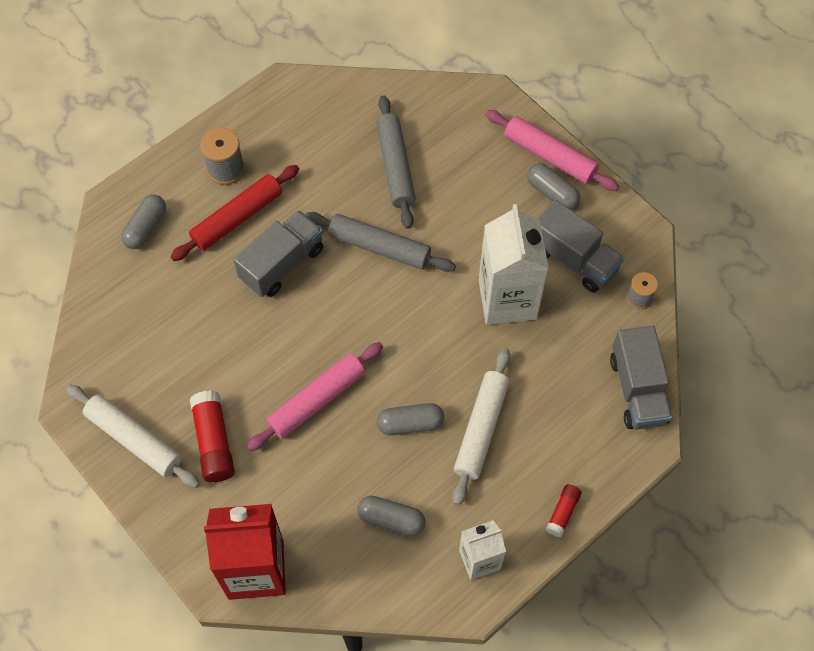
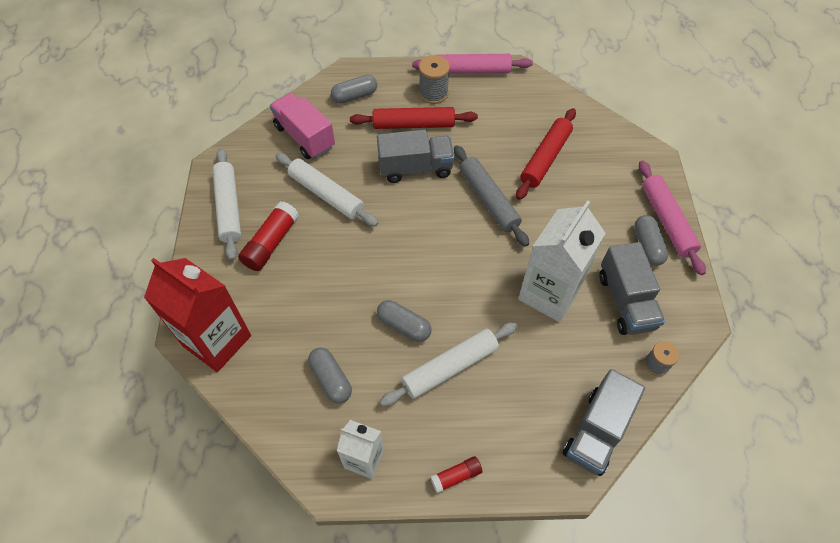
camera: 40 degrees right, 5 degrees down
(137, 310) = (305, 137): none -> pink truck
(220, 354) = (326, 194): none -> white rolling pin
(317, 400) = (357, 265): pink rolling pin -> pink rolling pin (471, 71)
(395, 166) = (545, 158): grey rolling pin -> red rolling pin

